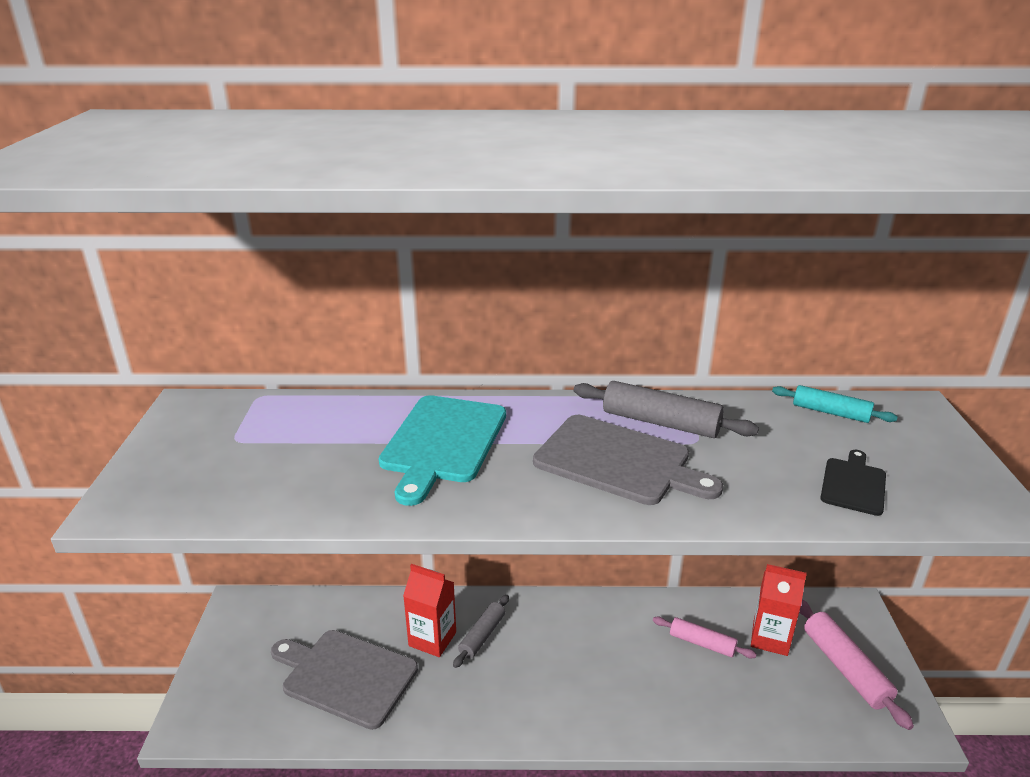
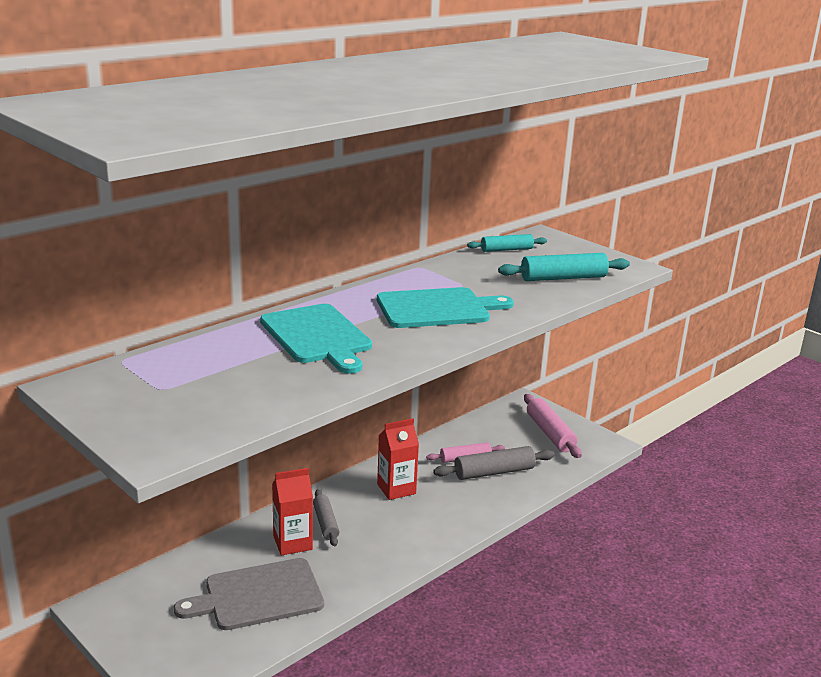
camera: 45 degrees left, 5 degrees down
(618, 461) = (437, 308): grey cutting board -> turquoise cutting board
(660, 422) = (429, 283): grey rolling pin -> grey rolling pin (494, 472)
(770, 638) = (498, 438): red carton -> red carton (396, 489)
(845, 668) = (550, 433): pink rolling pin -> pink rolling pin turned 45 degrees clockwise
(853, 484) = (563, 278): black cutting board -> turquoise rolling pin

